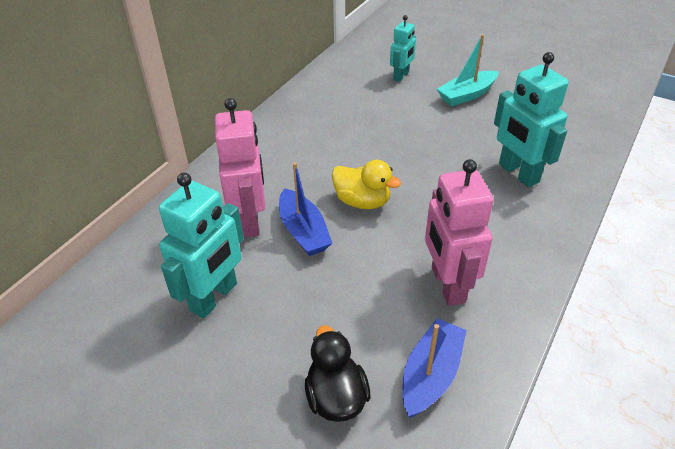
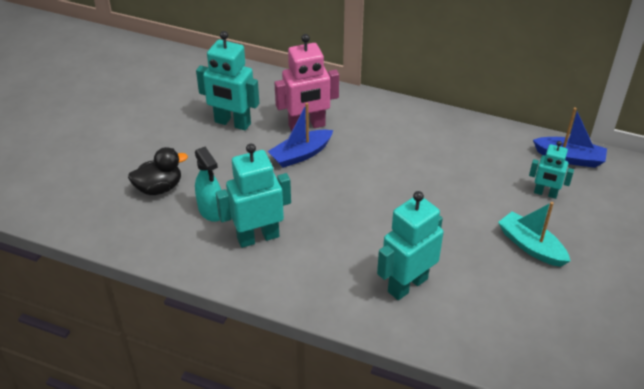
camera: 80 degrees right, 0 degrees up
(362, 201) = (342, 183): yellow duck -> none
(395, 332) = (211, 211): none -> turquoise spray bottle
(430, 375) = (177, 231): blue boat -> blue boat (569, 158)
(447, 285) = (258, 237): pink robot -> turquoise robot

